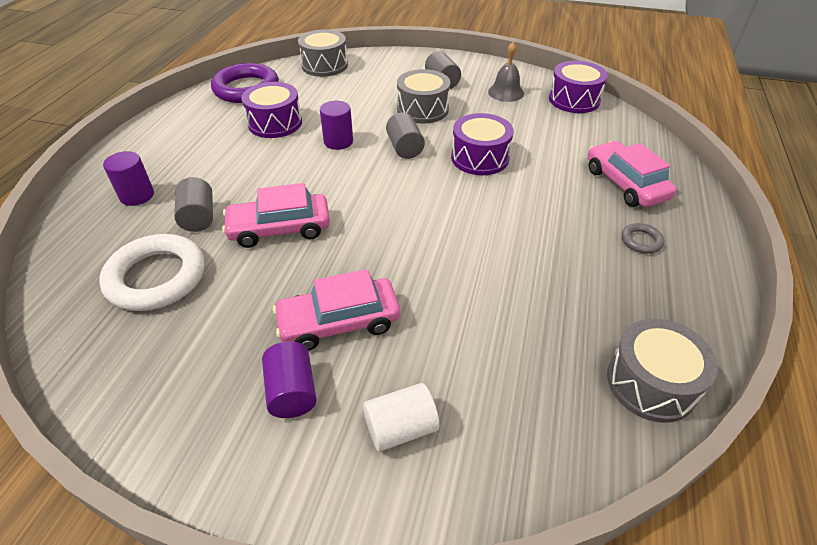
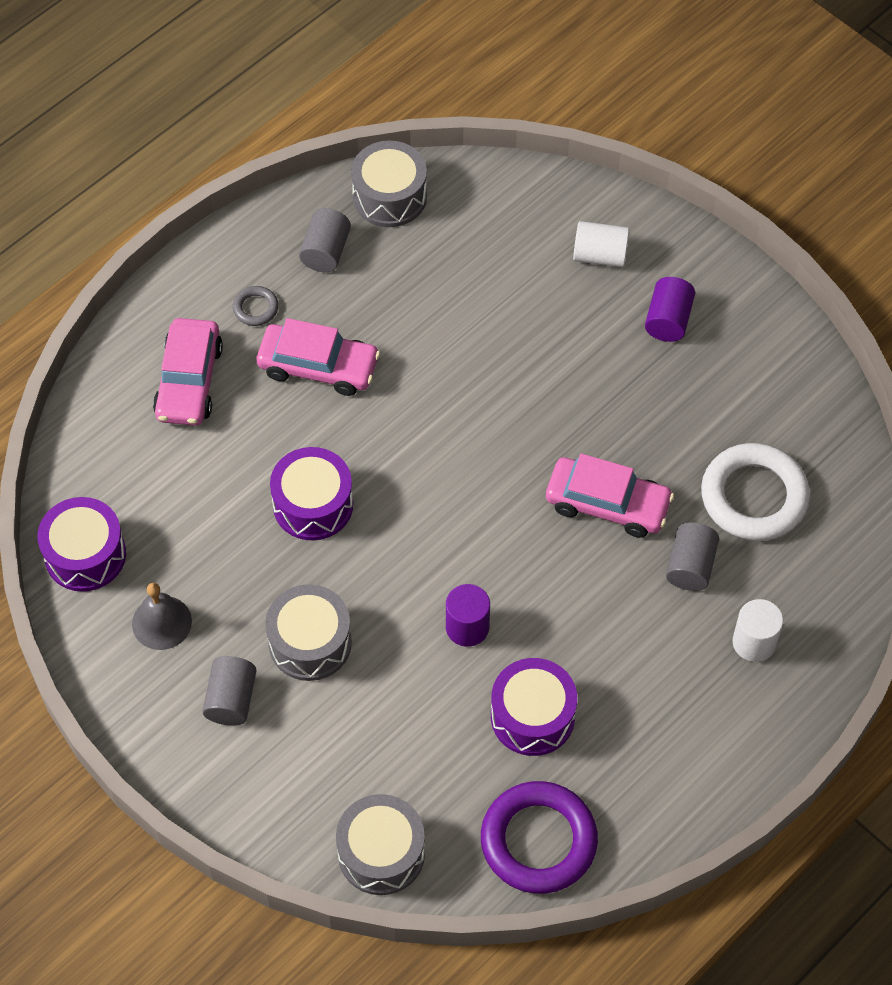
camera: 150 degrees left, 15 degrees up
(137, 195) = (754, 642): purple cylinder -> white cylinder
(339, 322) = (601, 362): pink car -> pink car (318, 366)
(405, 148) = (390, 570): grey cylinder -> grey cylinder (325, 251)

